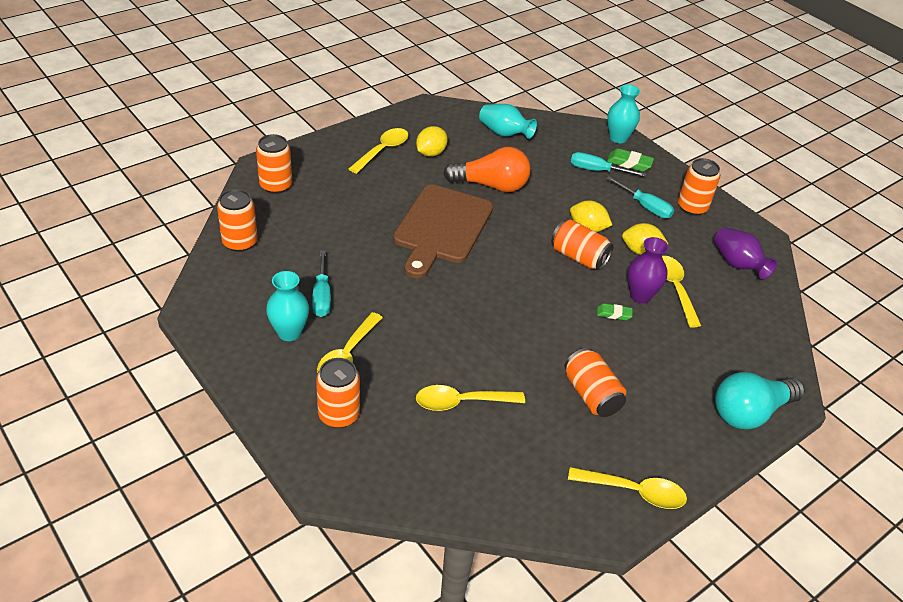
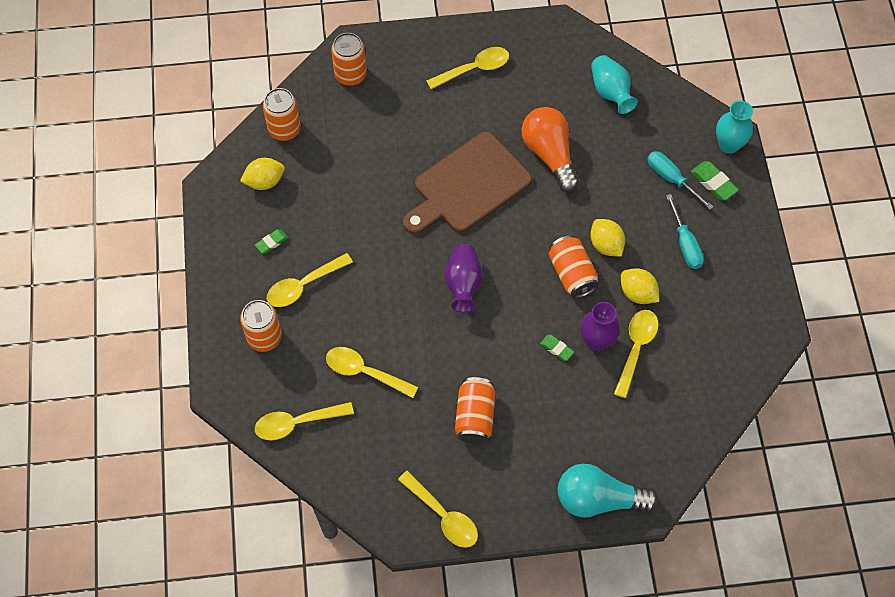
camera: 35 degrees right, 20 degrees up
(289, 332) = (272, 242): turquoise vase -> green eraser
(322, 296) = (318, 216): turquoise screwdriver -> none
(428, 476) = (297, 423): none -> yellow spoon
(430, 153) = (518, 90): yellow lemon -> yellow lemon (264, 181)
(491, 185) = (549, 154): orange light bulb -> orange light bulb turned 150 degrees counterclockwise
(692, 207) = (734, 265): orange can -> none
(737, 264) = (722, 350): purple vase -> purple vase (463, 284)

